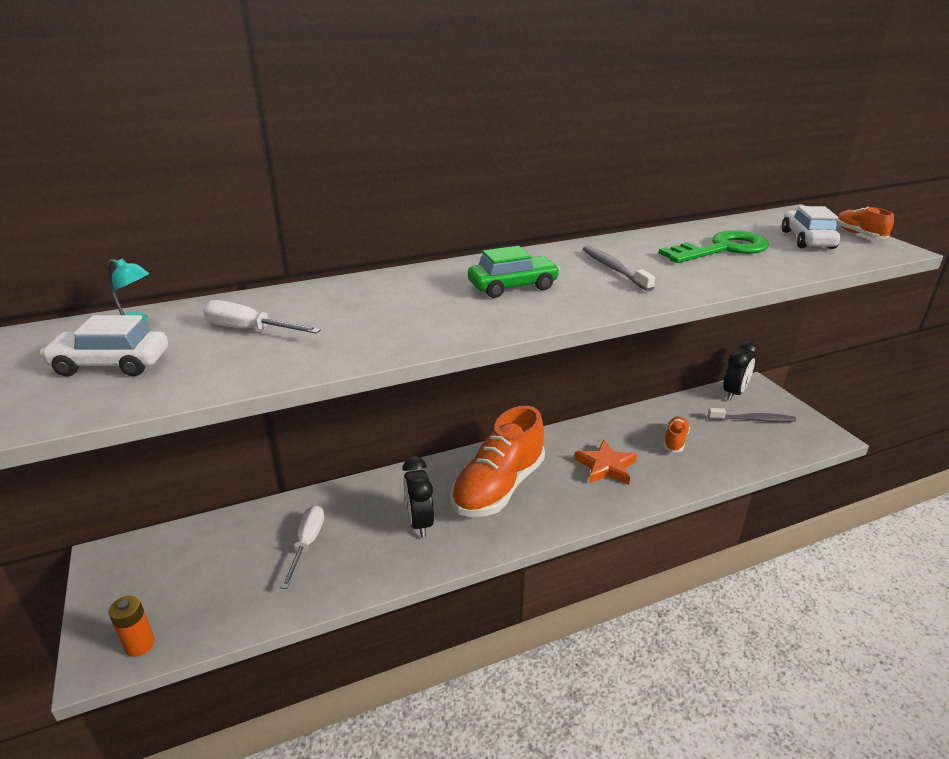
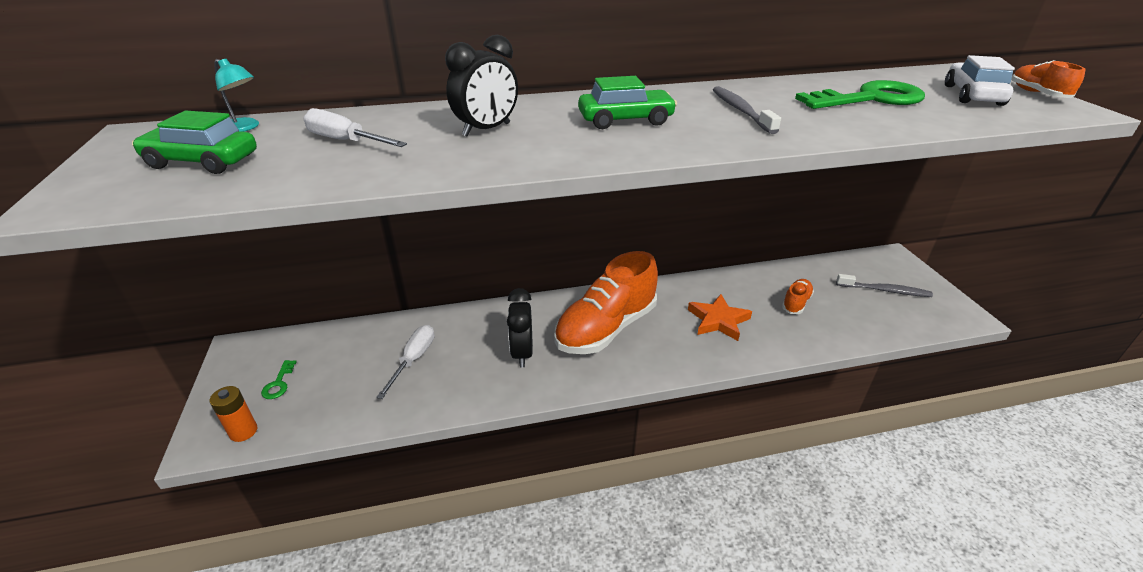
camera: 10 degrees right, 5 degrees up
(111, 364) = (202, 161): white car -> green car
(164, 588) = (279, 383): none -> green key
(734, 393) = (869, 262): black clock -> black clock (486, 130)

